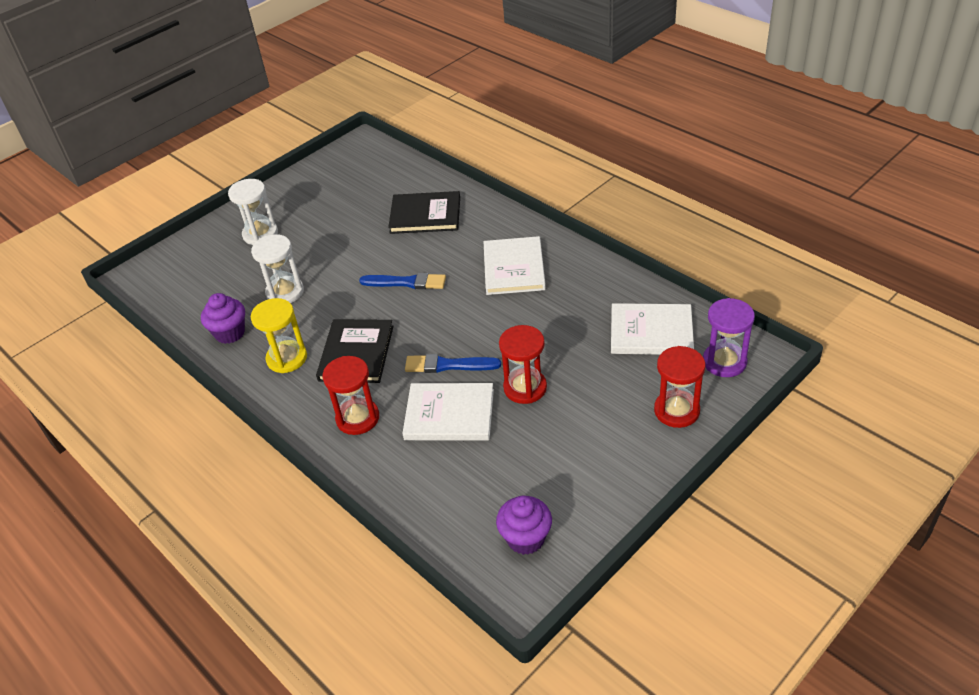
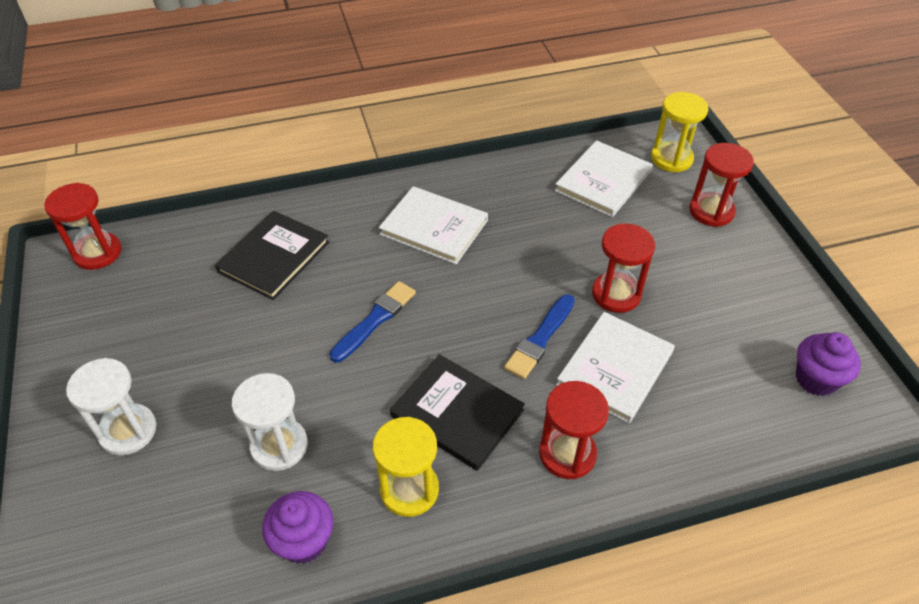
camera: 65 degrees left, 5 degrees up
(373, 151) = (97, 253): none -> red hourglass
(724, 362) = (671, 158): purple hourglass -> yellow hourglass

